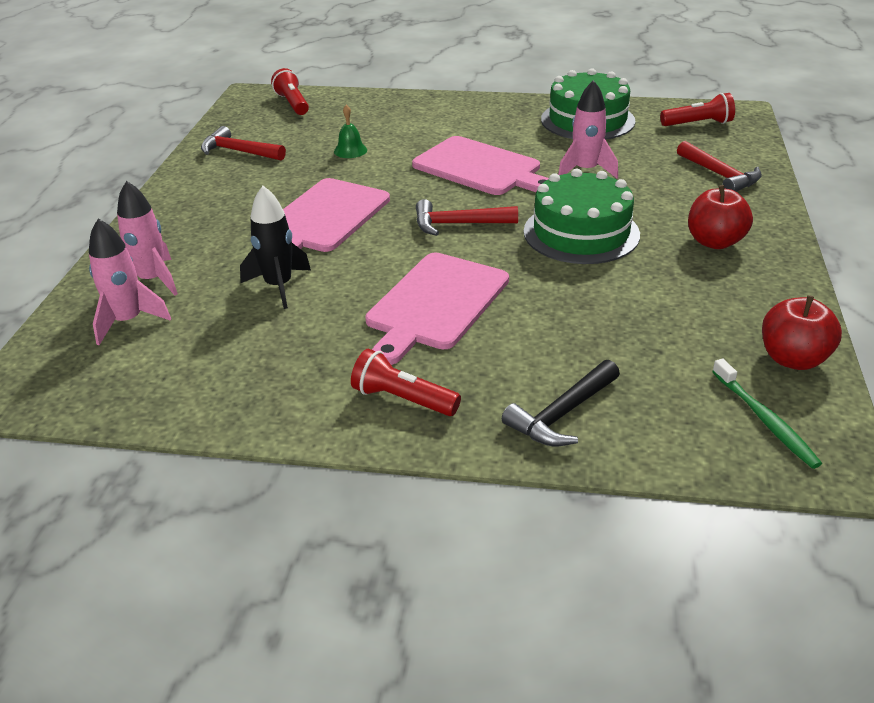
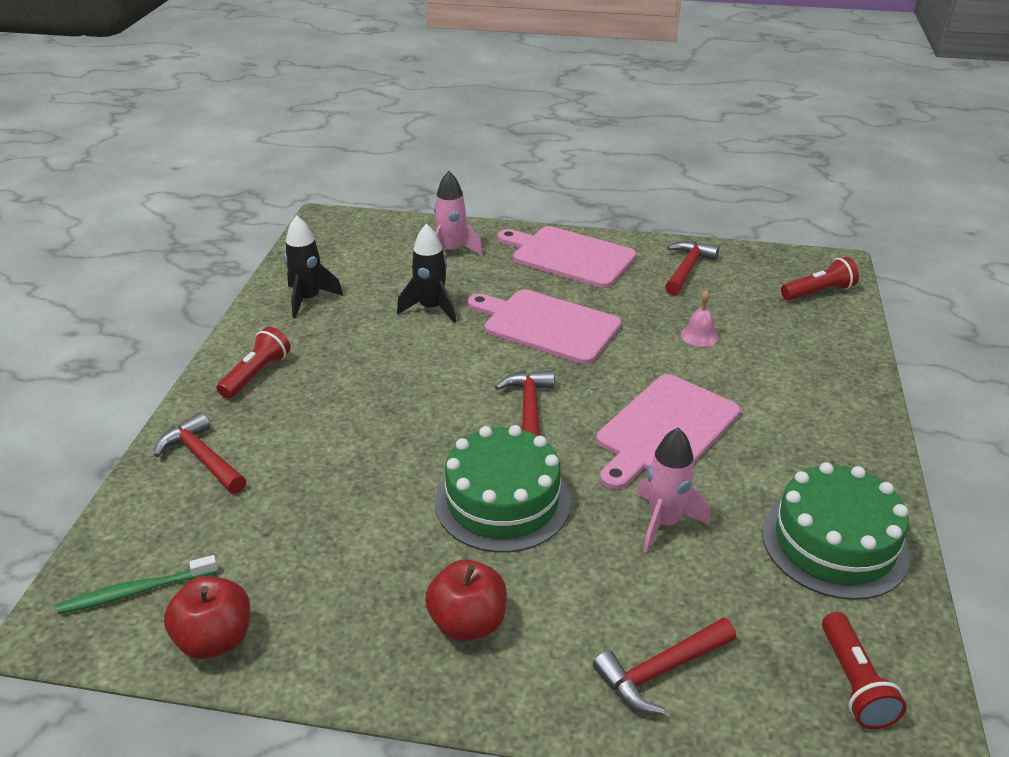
camera: 90 degrees right, 0 degrees up
(128, 321) = (397, 248): pink rocket -> none
(237, 380) = (309, 299): none -> black rocket
(350, 150) = (699, 335): green bell -> pink bell
(435, 304) = (383, 392): pink cutting board -> pink cutting board (569, 256)
(562, 414) = (202, 458): black hammer -> red hammer

